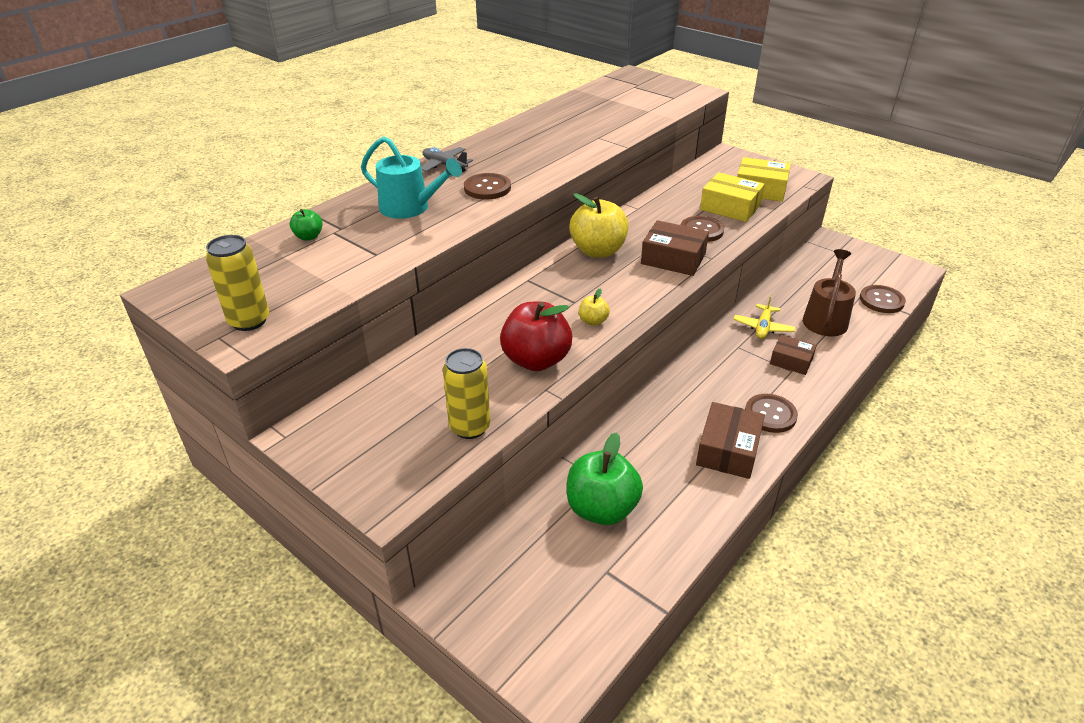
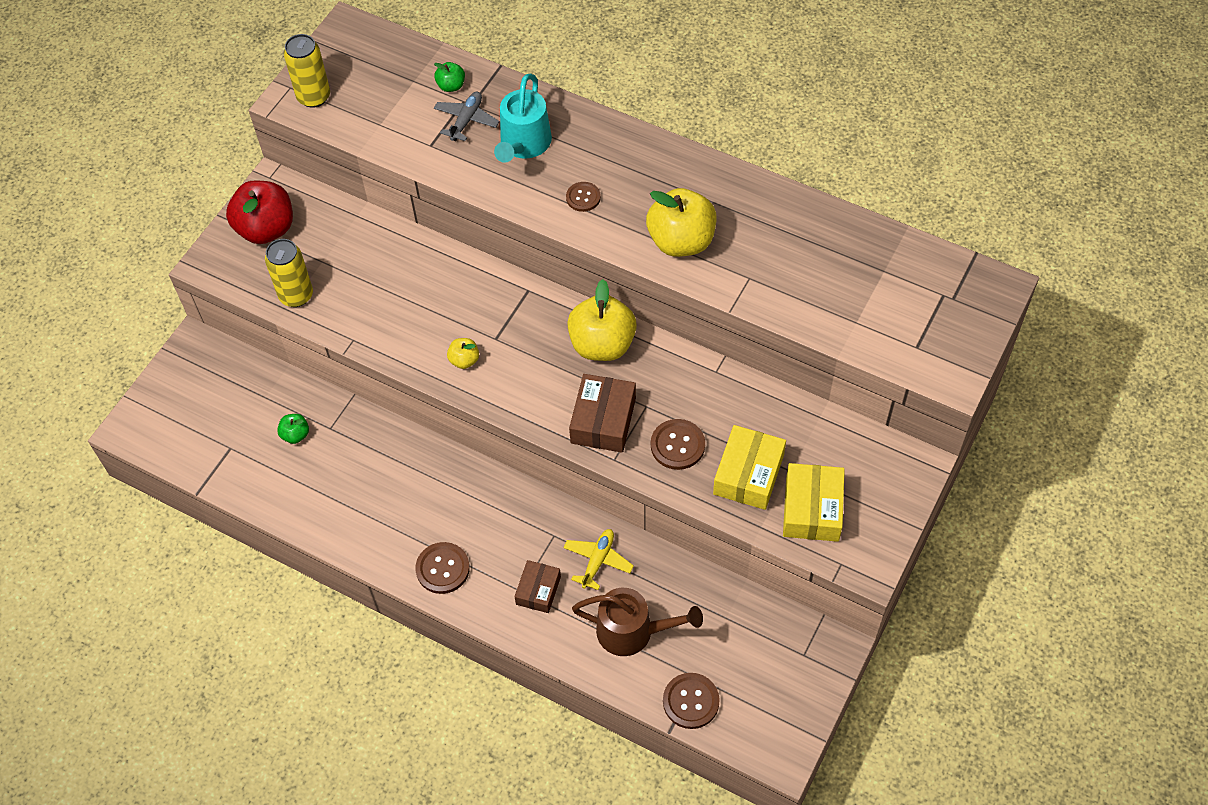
camera: 80 degrees right, 20 degrees up
(444, 165) = (628, 146): grey plane -> grey plane (466, 120)
(487, 188) = (583, 197): brown button -> brown button, size x0.66
(536, 360) = (393, 324): red apple -> red apple (266, 229)
(553, 156) = (681, 241): none -> yellow apple
(601, 509) = (295, 435): green apple -> green apple, size x0.47
(728, 450) = (384, 531): brown box -> none
(763, 327) = (598, 561): yellow plane -> yellow plane turned 105 degrees clockwise

